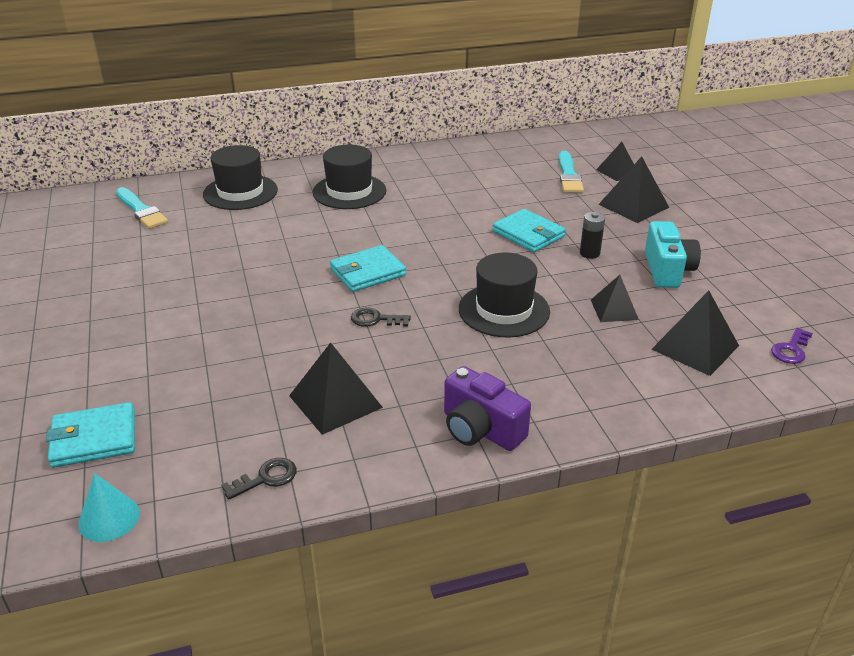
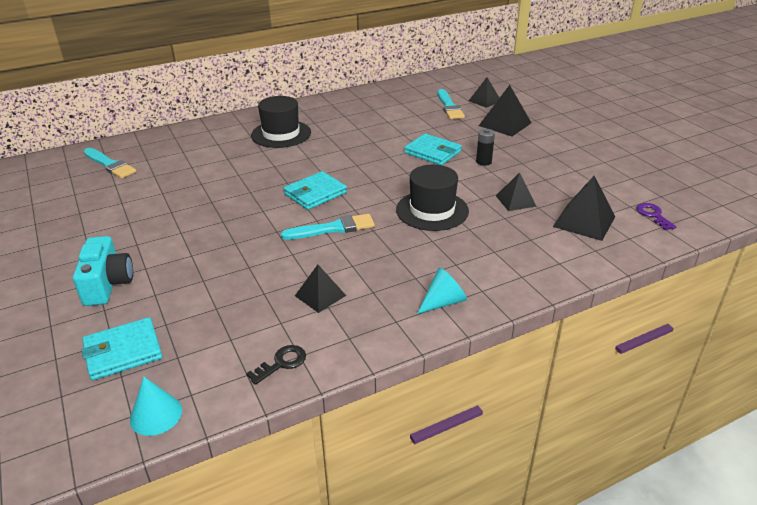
camera: 10 degrees left, 0 degrees up
(240, 192) = (191, 143): black hat -> none
(335, 401) = (320, 295): black pyramid -> black pyramid, size x0.65
(375, 319) = (333, 228): black key -> turquoise brush
(480, 429) = (443, 302): purple camera -> turquoise cone
(667, 270) = (545, 168): turquoise camera -> turquoise camera (107, 284)
(791, 350) = (653, 215): purple key -> purple key turned 135 degrees clockwise

